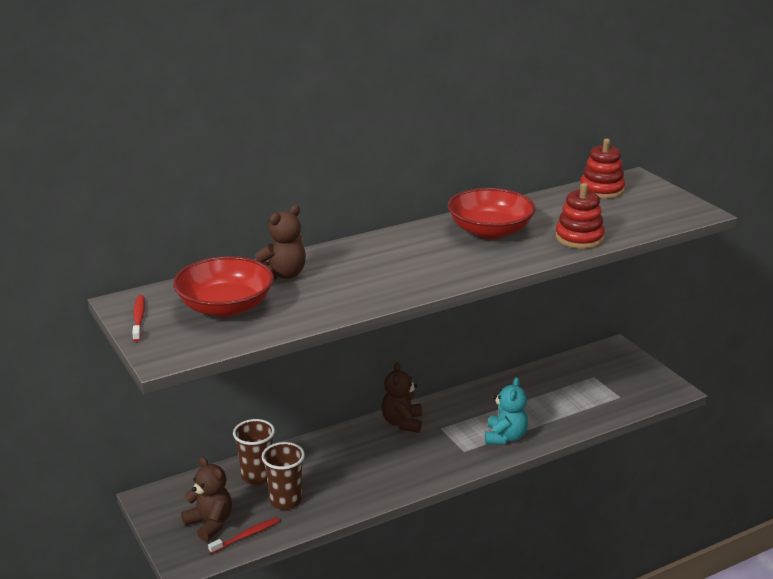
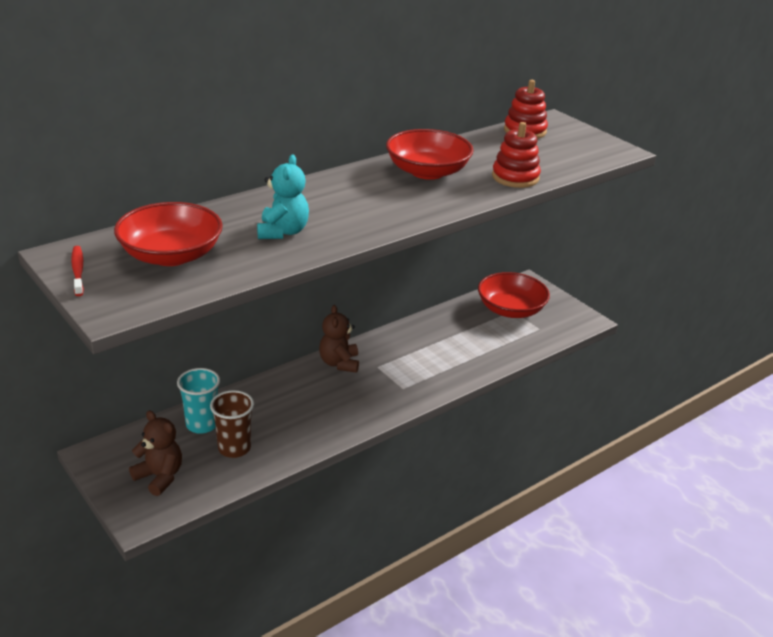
camera: 10 degrees left, 5 degrees up
(246, 536) = (199, 487): red toothbrush -> none
(257, 476) = (202, 424): brown cup -> turquoise cup
(283, 274) = (227, 220): brown teddy bear -> none
(505, 437) = (440, 373): turquoise teddy bear -> turquoise teddy bear (283, 232)
(592, 376) = (511, 310): none -> red bowl

